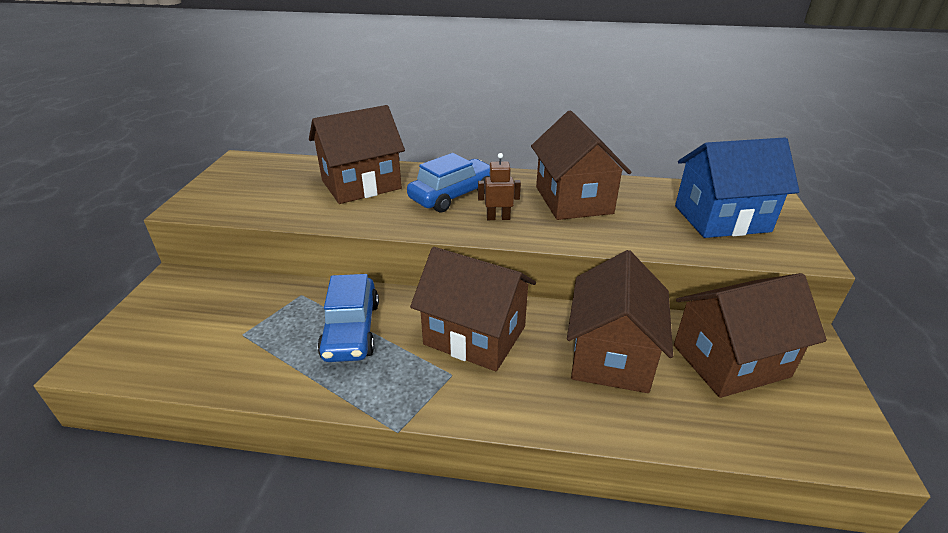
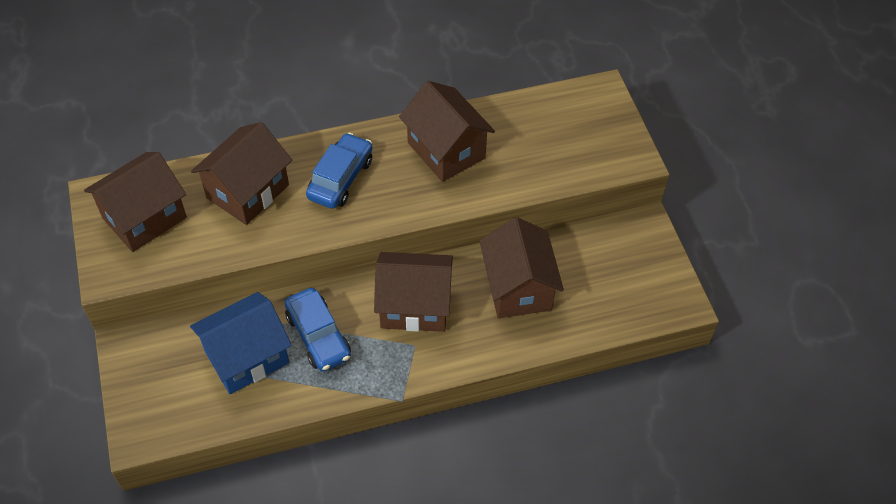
camera: 25 degrees left, 20 degrees up
(498, 218) = (393, 195): brown robot -> none
(721, 218) = (569, 136): blue house -> blue house (247, 357)
(730, 361) = (598, 262): brown house -> brown house (144, 218)

